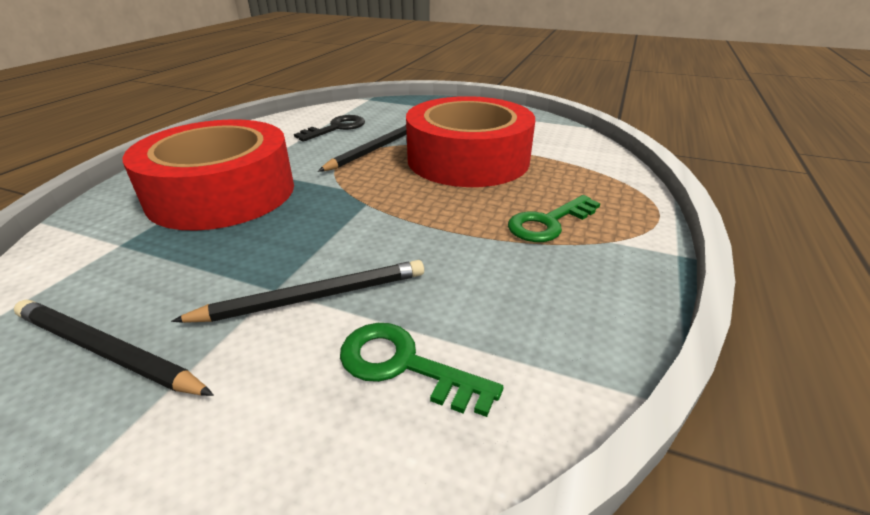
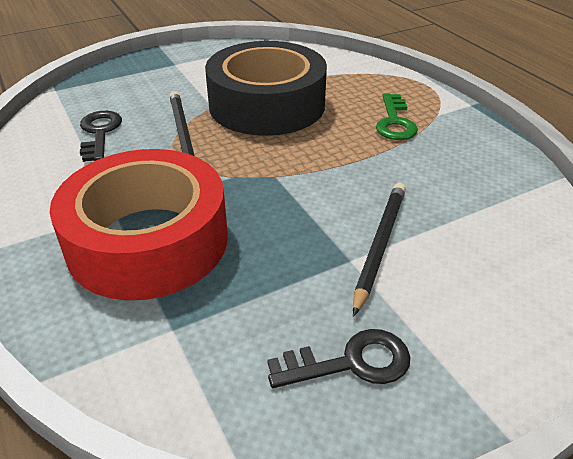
camera: 50 degrees left, 5 degrees up
(108, 351) = (350, 362): black pencil -> black key
(404, 365) = (482, 236): green key -> none
(468, 159) = (267, 105): red tape -> black tape

